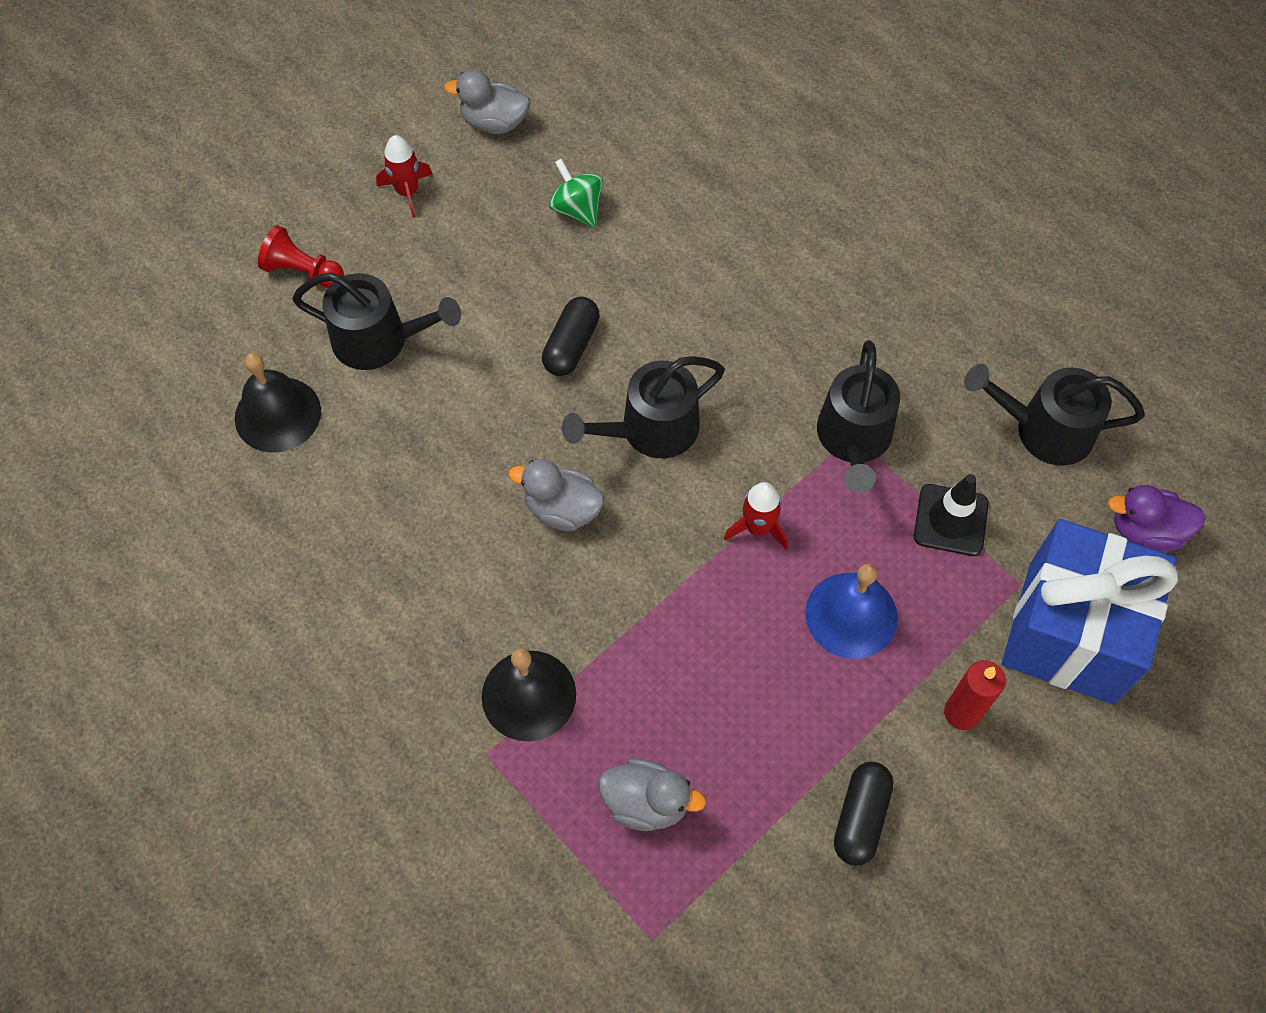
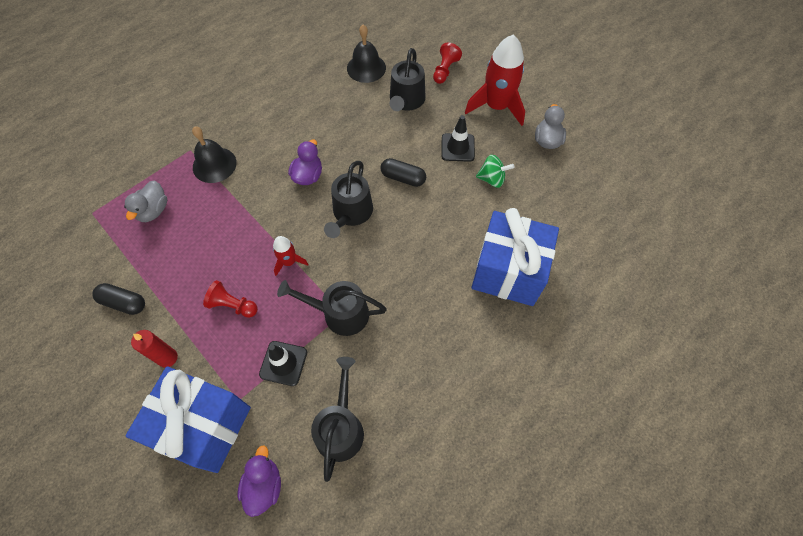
camera: 90 degrees right, 0 degrees up
(407, 192) = (496, 106): red rocket -> red rocket, size x2.00
(503, 257) = (457, 147): none -> black traffic cone
(562, 509) = (308, 176): grey duck -> purple duck
(577, 209) = (492, 179): green spinning top -> green spinning top turned 45 degrees clockwise
(651, 430) = (351, 213): black watering can -> black watering can turned 135 degrees counterclockwise
(761, 198) = (508, 271): none -> blue gift
(851, 615) = (233, 305): blue bell -> red pawn

